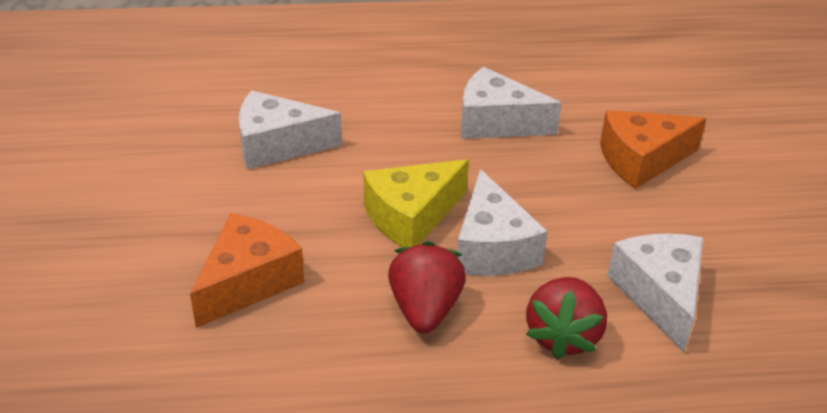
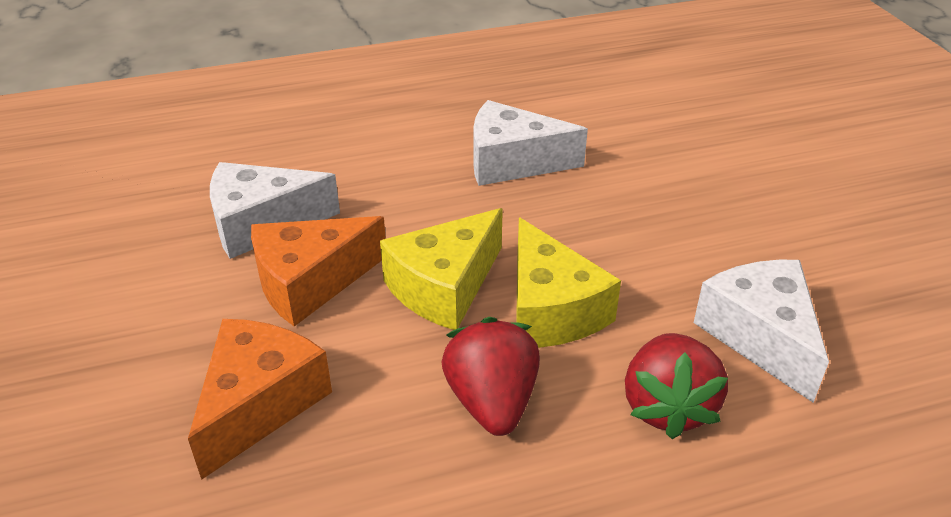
camera: 10 degrees left, 0 degrees up
(492, 247) = (551, 309): white cheese -> yellow cheese
(641, 160) = (685, 182): orange cheese -> orange cheese (310, 282)

